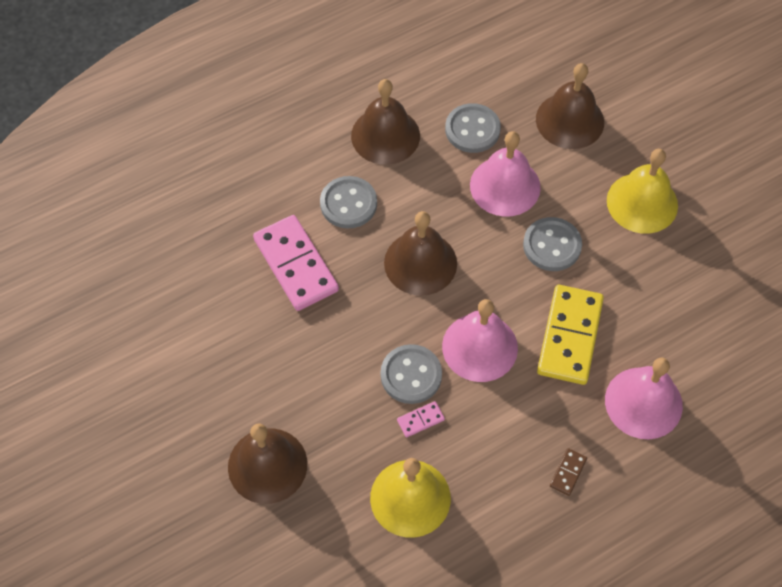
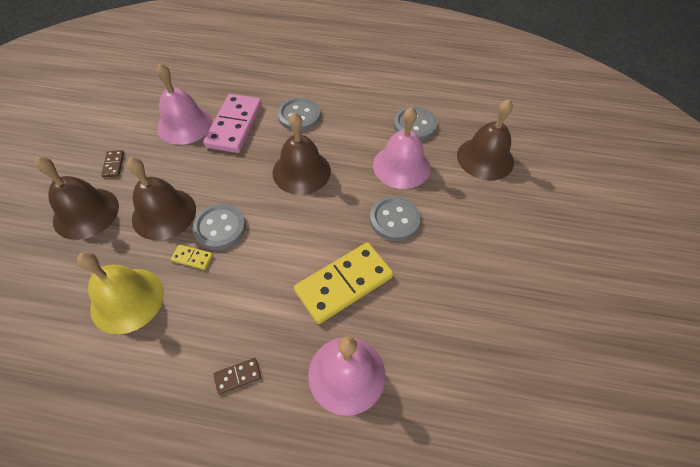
camera: 40 degrees right, 5 degrees down
(227, 402) = (113, 165): none -> brown domino
(385, 135) = (359, 97): brown bell -> brown bell (164, 213)
(420, 420) = (192, 258): pink domino -> yellow domino
(480, 347) = (279, 244): pink bell -> pink bell (184, 124)
(642, 202) = (488, 238): yellow bell -> none

